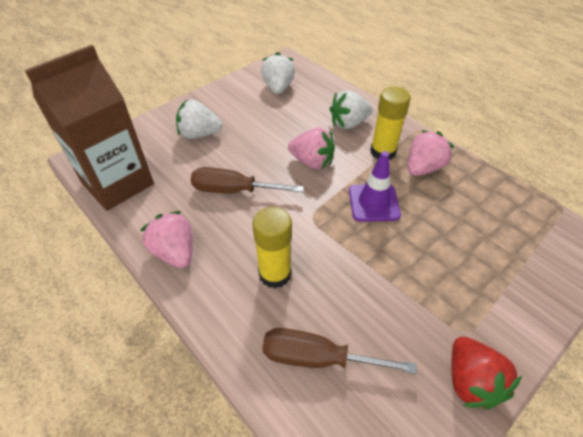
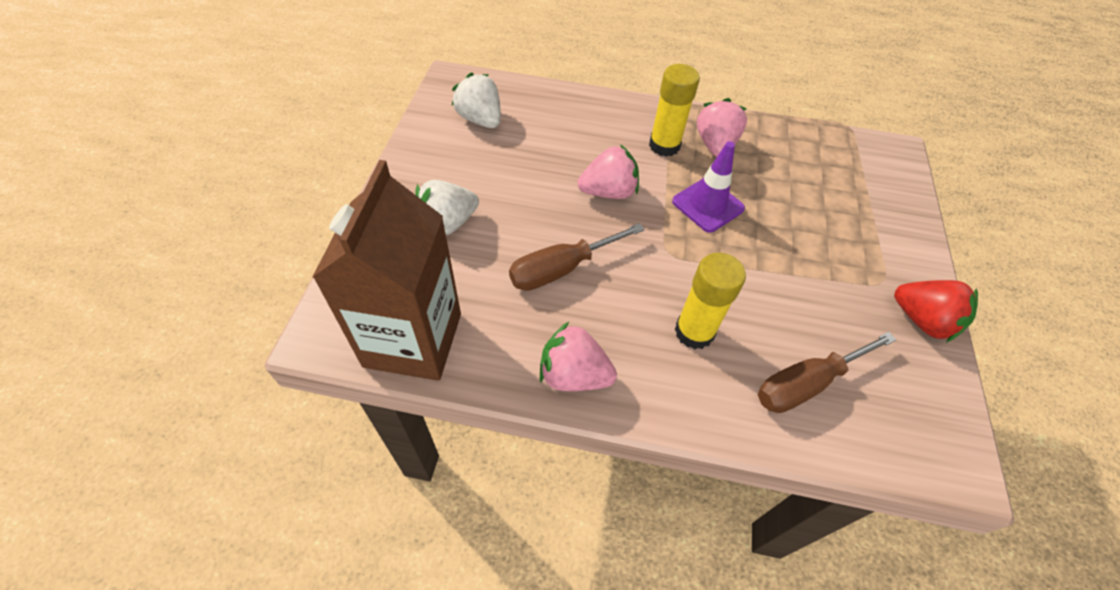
camera: 40 degrees left, 5 degrees up
(349, 123) = (601, 129): white strawberry -> none

